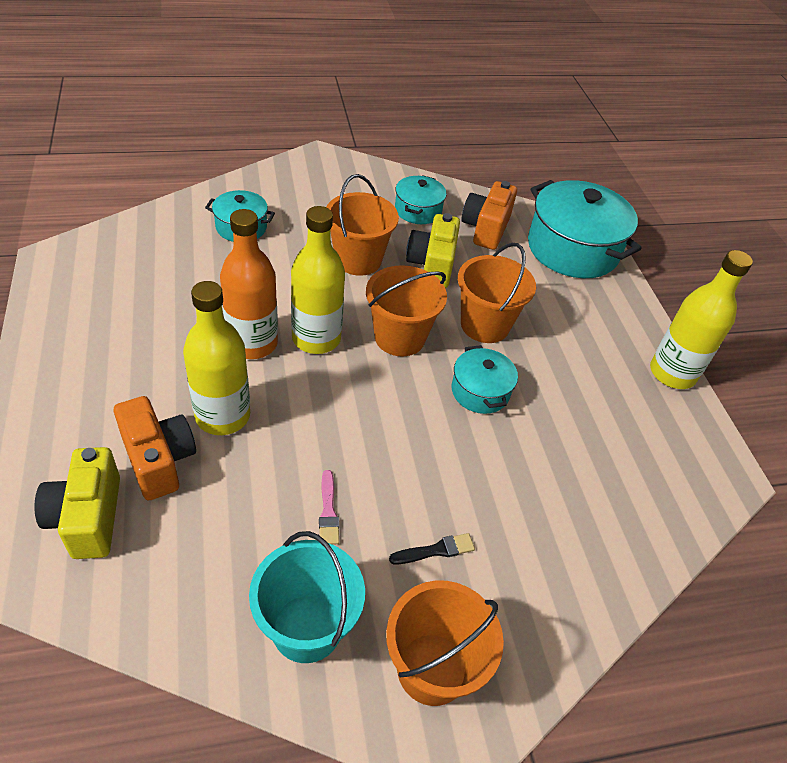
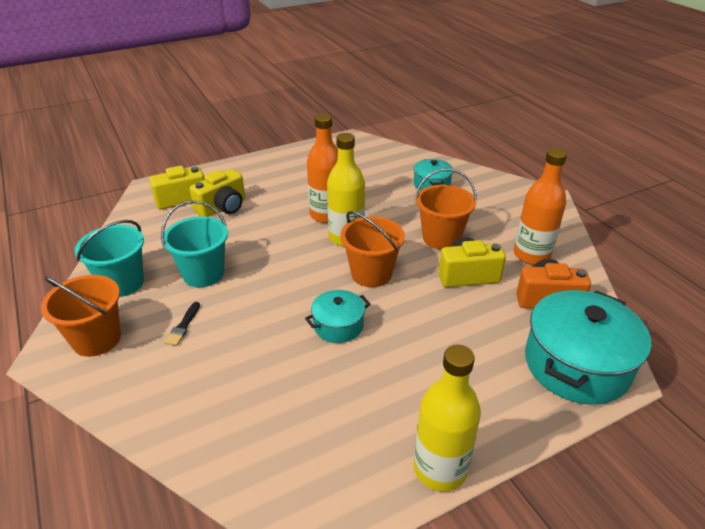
camera: 80 degrees right, 10 degrees down
(158, 460) = (223, 207): orange camera -> yellow camera
(223, 416) = (262, 219): yellow bottle -> none
(328, 511) = (203, 274): pink brush -> turquoise bucket
(418, 210) = (531, 255): turquoise pot -> orange bottle
(436, 550) = (183, 326): black brush -> black brush turned 45 degrees clockwise
(485, 325) = (416, 317): orange bucket -> none

